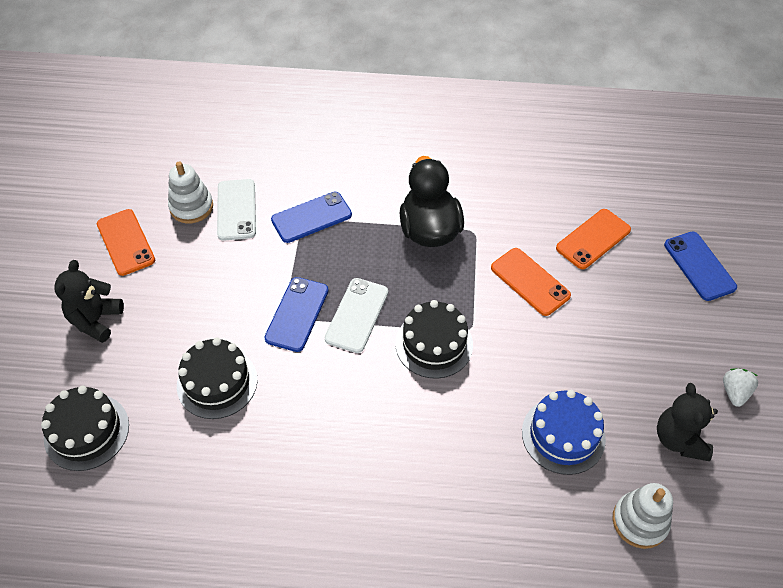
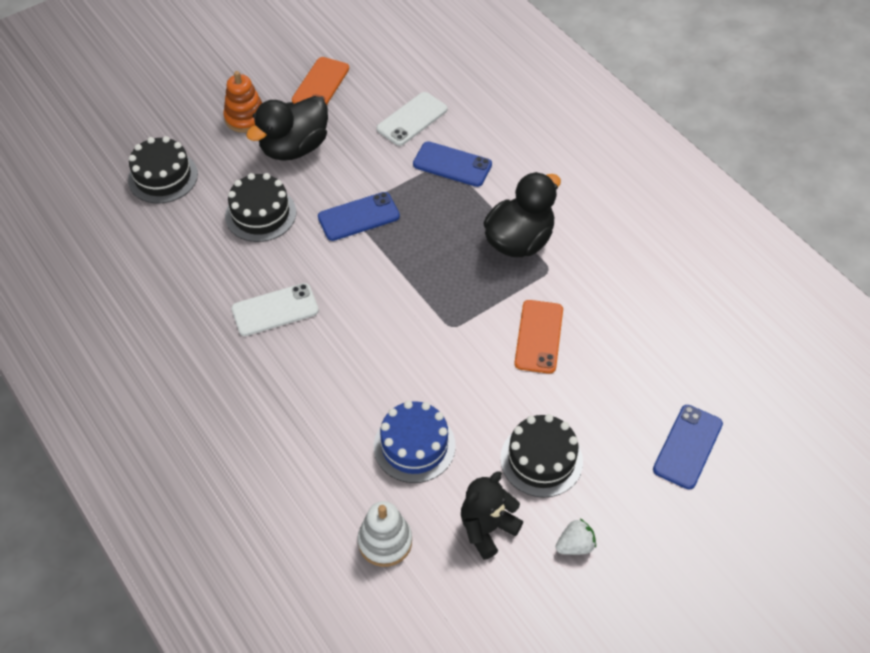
camera: 50 degrees right, 0 degrees up
(96, 320) = (245, 118): black teddy bear -> orange stacking toy
(172, 308) = (294, 148): none -> black duck
(191, 207) = (387, 94): white stacking toy -> none
(357, 315) = (393, 251): white phone -> white phone (275, 310)
(434, 344) = (415, 313): black cake -> black cake (541, 459)
(593, 239) = (631, 353): orange phone -> none

